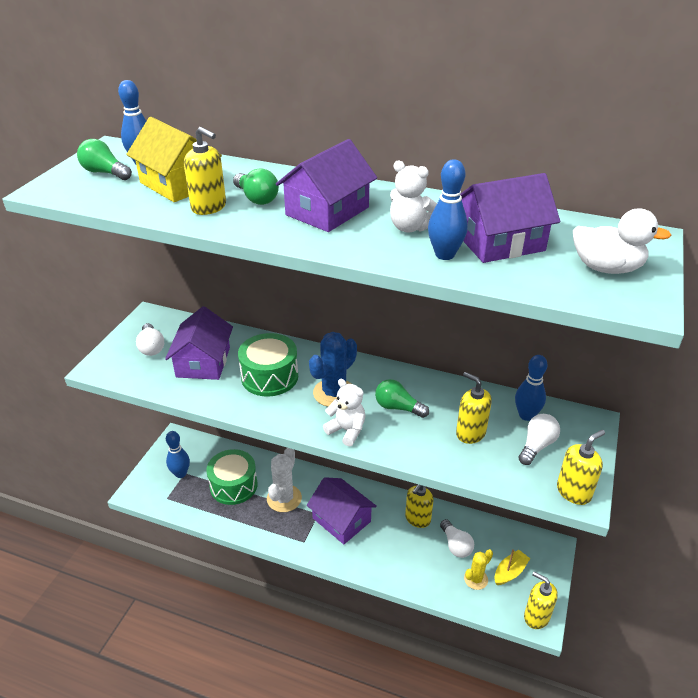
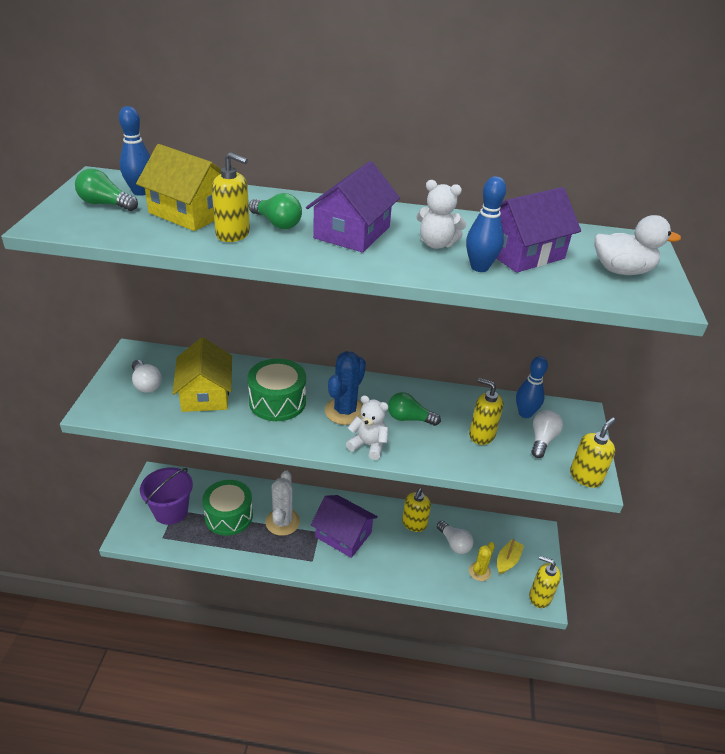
camera: 15 degrees left, 0 degrees up
(180, 473) = (171, 511): blue bowling pin -> purple bucket
(203, 362) = (205, 394): purple house -> yellow house

